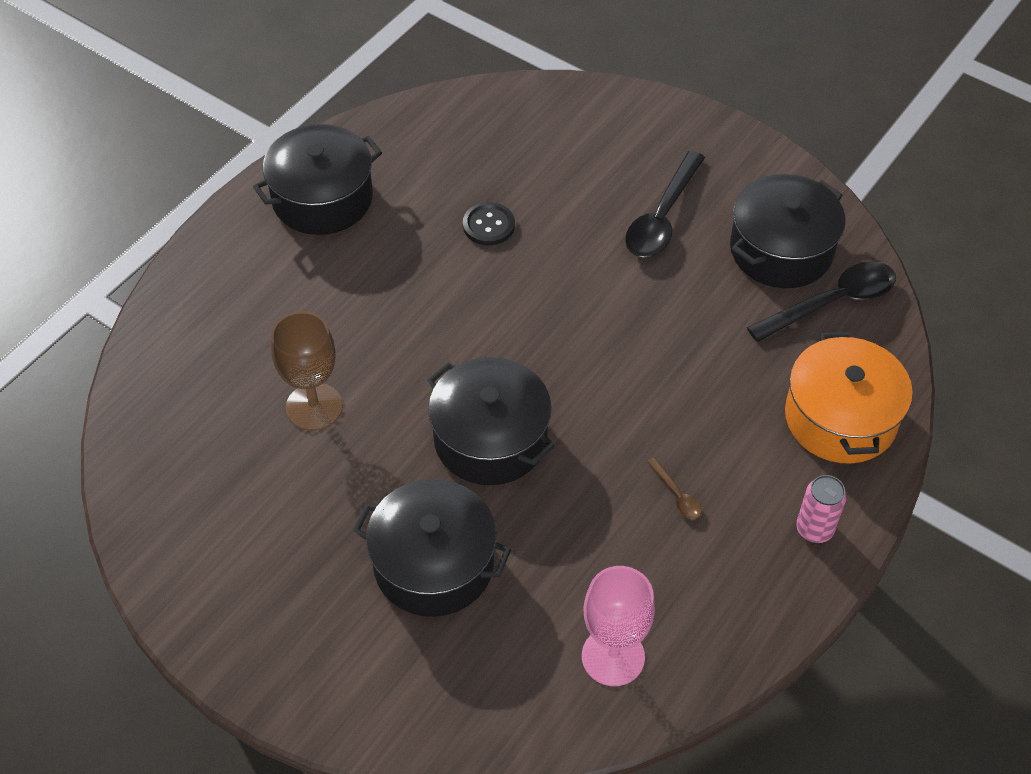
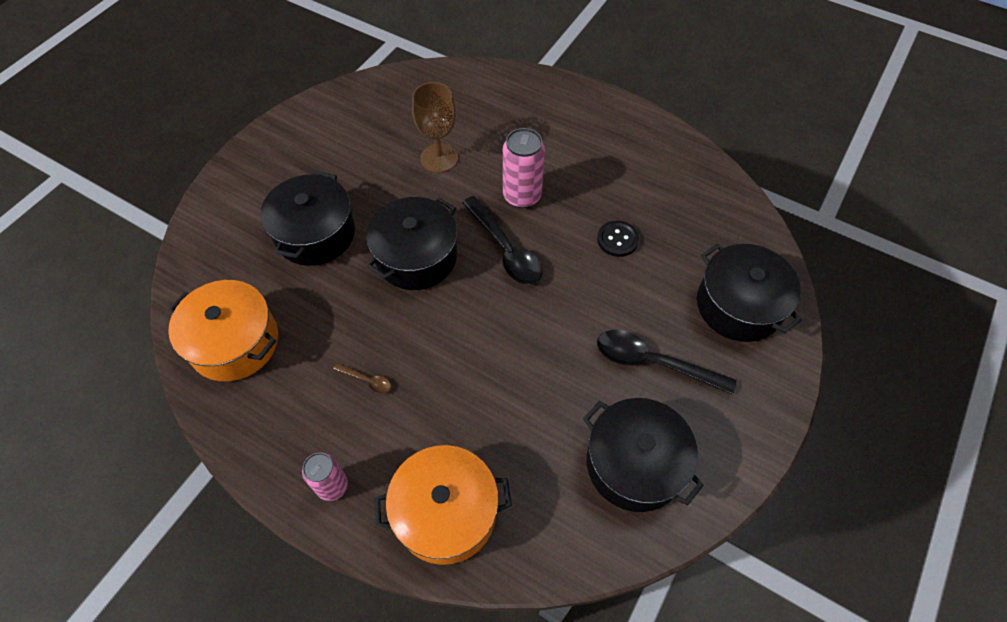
camera: 85 degrees right, 5 degrees up
(322, 198) = (622, 140): black pot -> black pot (739, 305)
(402, 315) = (522, 196): none -> pink can
(613, 656) = (234, 342): pink goblet -> orange pot
(677, 495) = (367, 380): brown spoon -> brown spoon turned 120 degrees counterclockwise
(832, 302) = (578, 510): black spoon -> black spoon (505, 250)

